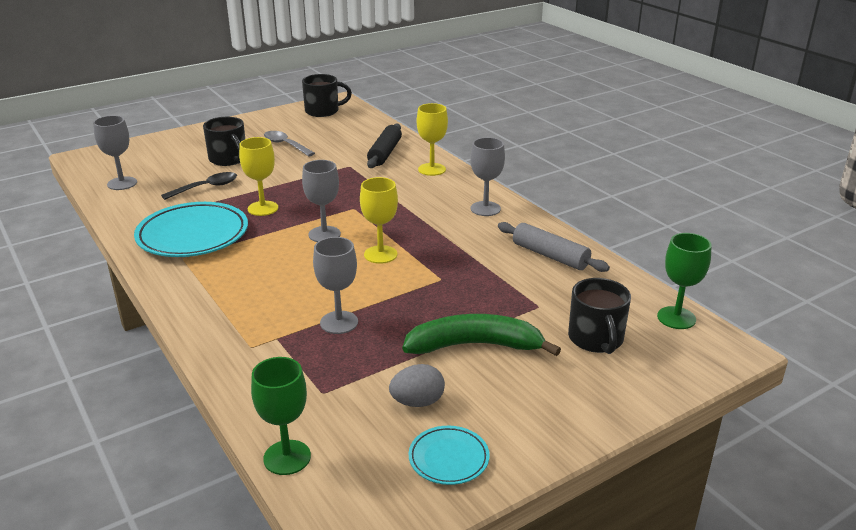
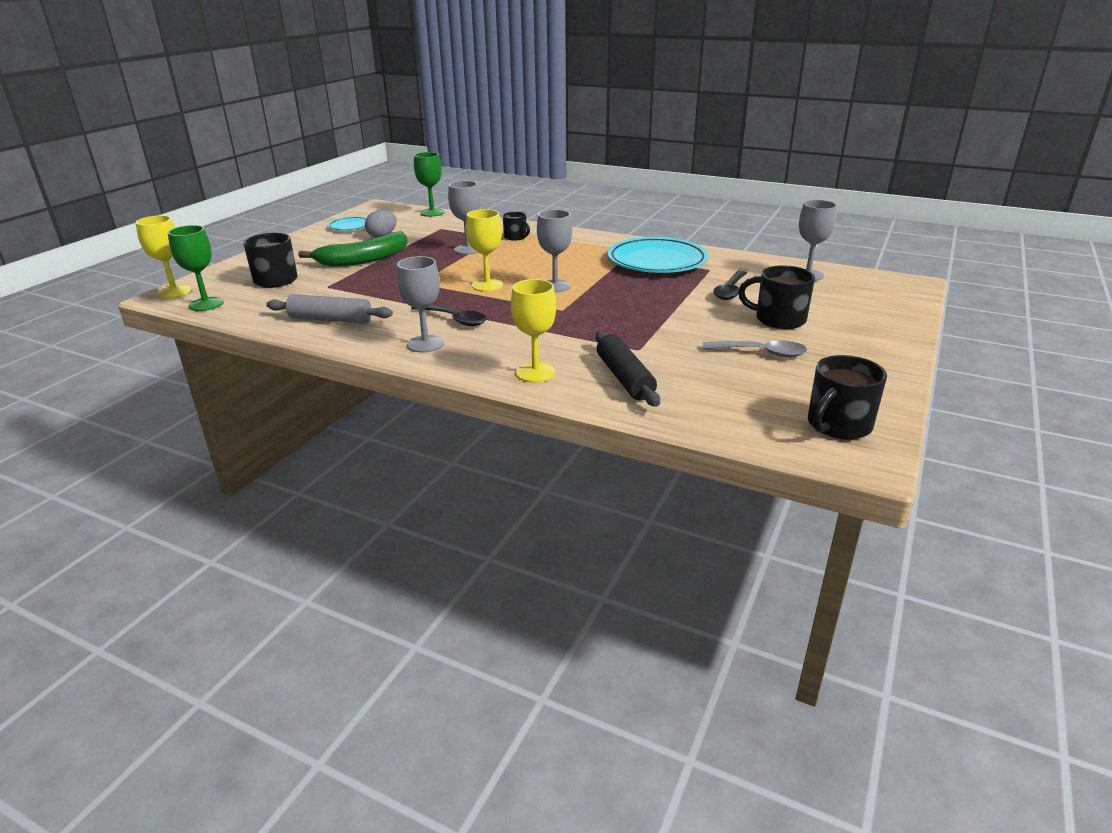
camera: 150 degrees right, 0 degrees up
(257, 329) = (515, 237): none -> black mug
(263, 208) = (643, 289): yellow goblet -> yellow goblet (174, 292)
(445, 224) = (454, 319): none -> black spoon

